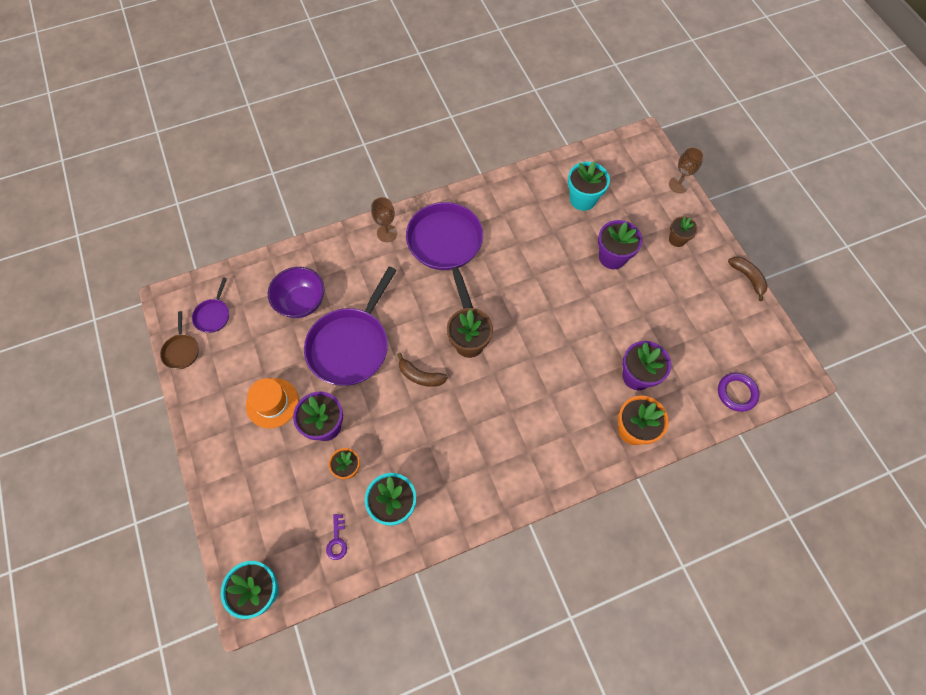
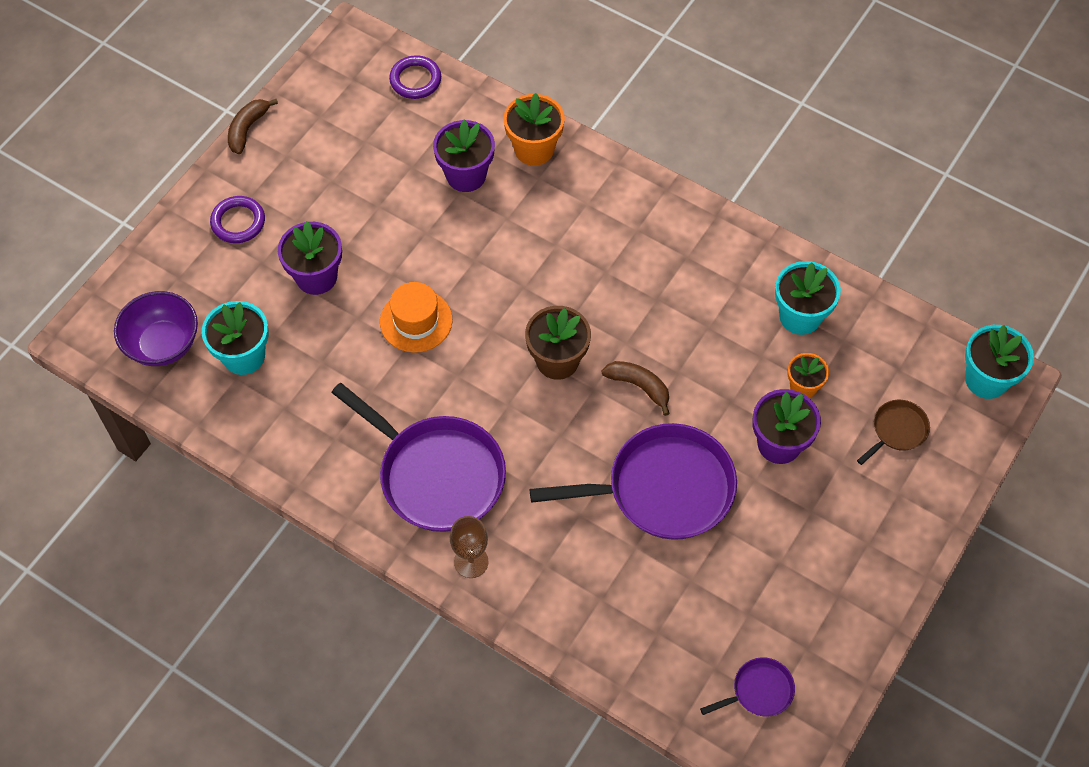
camera: 125 degrees left, 5 degrees down
(181, 350) = (835, 688): brown pan -> brown pan (897, 430)
(272, 403) = (803, 523): orange hat -> orange hat (416, 321)
(301, 302) = (654, 592): purple bowl -> purple bowl (163, 344)
(337, 540) = (880, 345): purple key -> none
(420, 376) = (639, 386): brown banana -> brown banana turned 45 degrees counterclockwise
(446, 245) = (436, 474): purple pan -> purple pan turned 90 degrees counterclockwise
(677, 239) = (238, 222): brown flower pot -> purple ring
(678, 185) = (142, 260): brown goblet -> none

